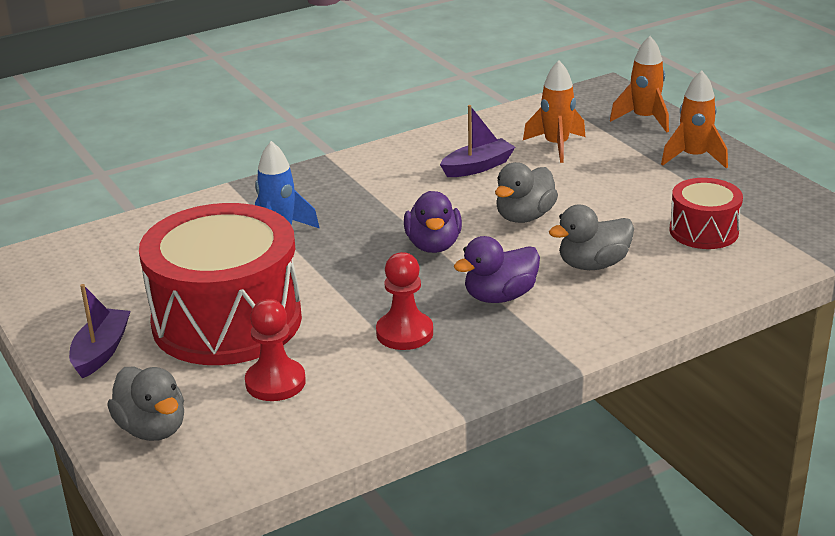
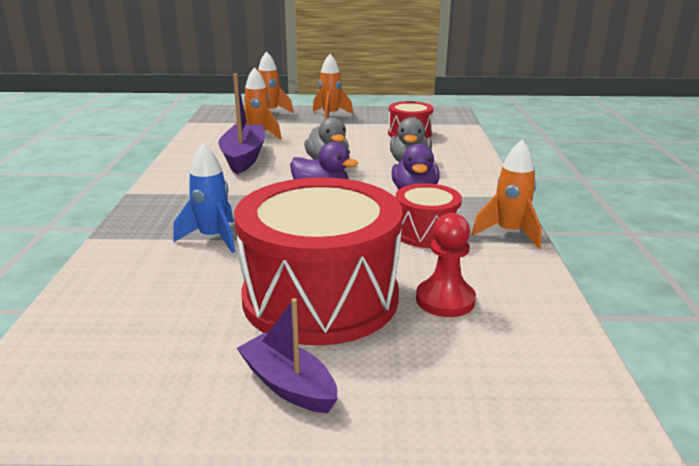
camera: 60 degrees left, 5 degrees down
(152, 429) = (468, 387): grey duck -> none
(404, 333) = (426, 232): red pawn -> red drum
(457, 383) = (509, 233): none -> orange rocket
(477, 167) = (244, 157): purple boat -> purple boat, size x1.56

